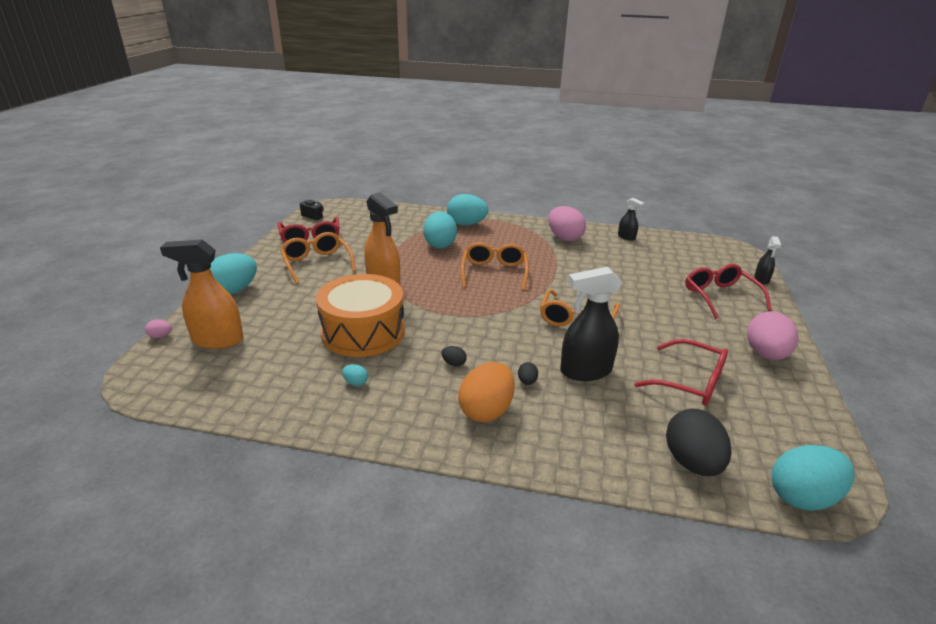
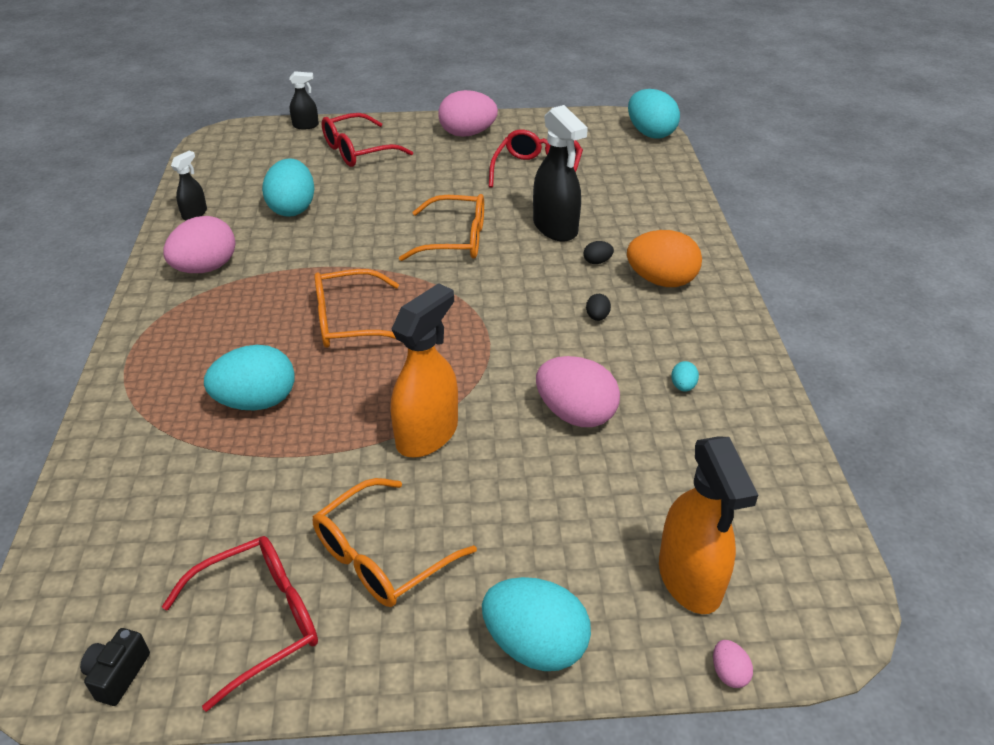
camera: 105 degrees left, 10 degrees up
(363, 332) = (575, 414): orange drum -> pink egg
(466, 224) = (156, 386): turquoise egg -> turquoise egg (292, 208)
(692, 462) = (648, 173): black egg -> none

